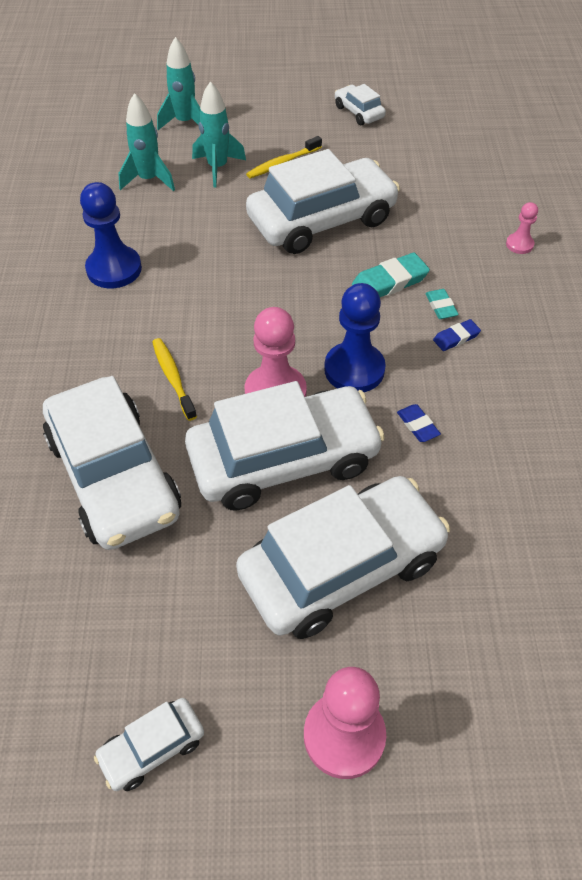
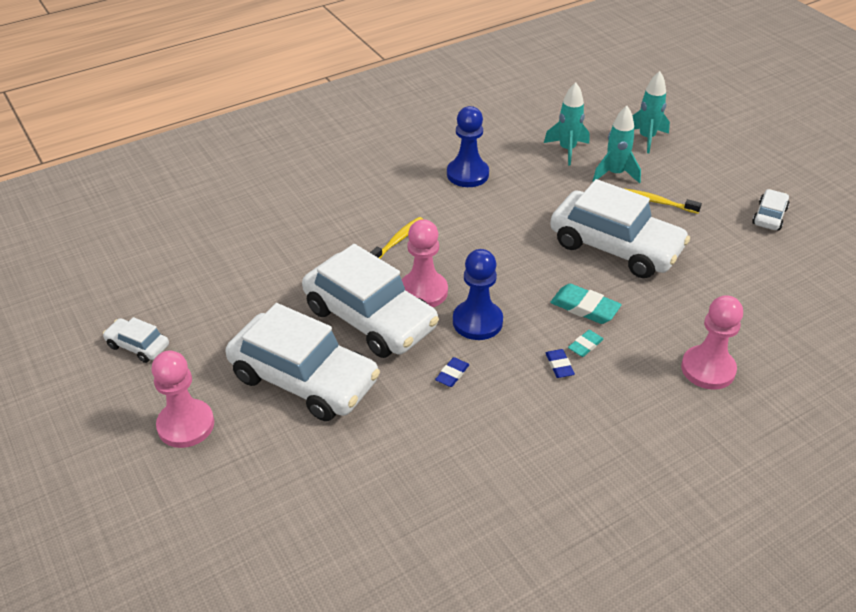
camera: 60 degrees right, 10 degrees down
(114, 476) = (303, 251): white car -> none
(456, 337) = (559, 365): blue eraser -> blue eraser turned 45 degrees clockwise
(519, 244) = (708, 369): pink pawn -> pink pawn, size x1.96

